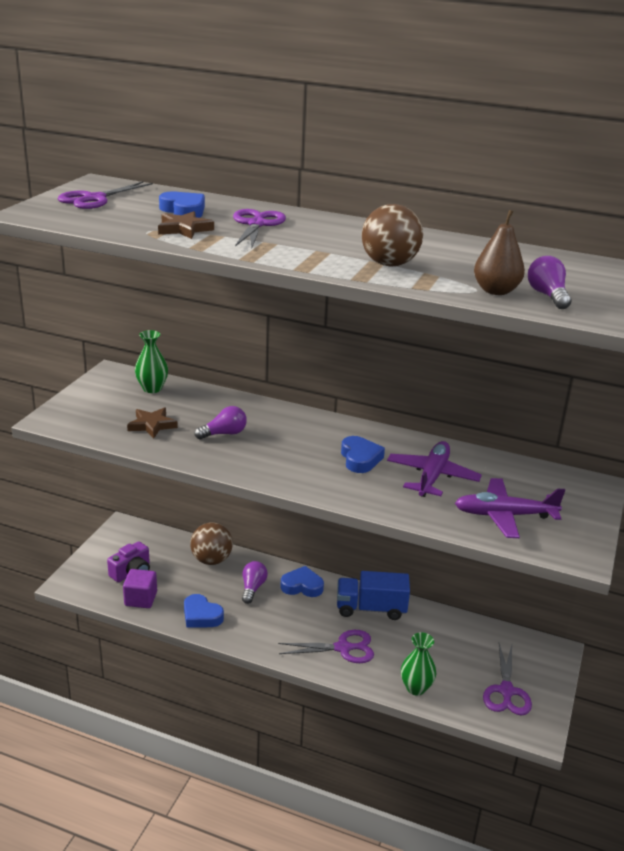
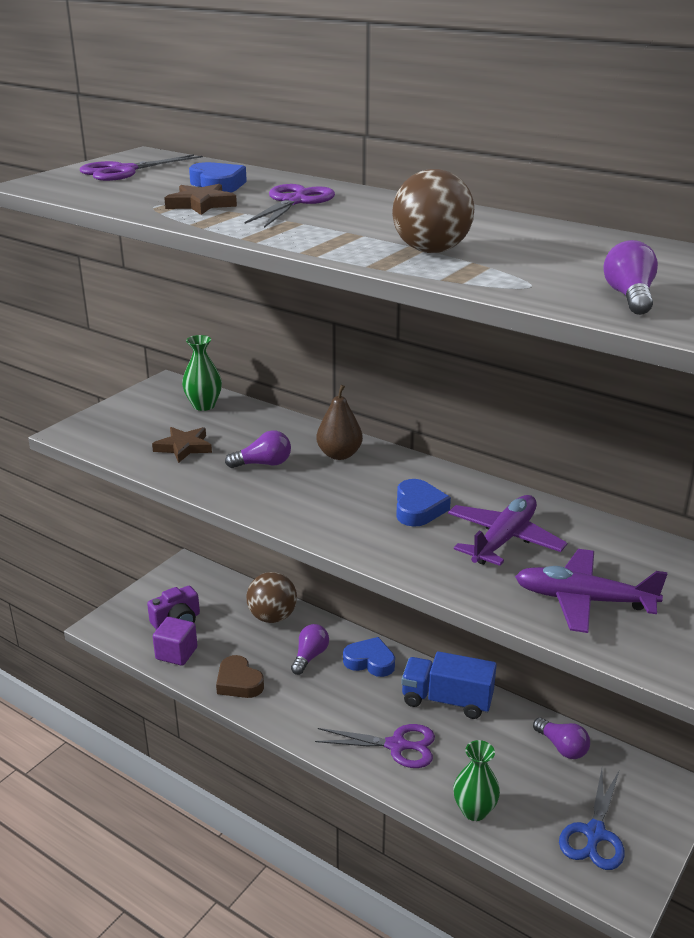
camera: 15 degrees right, 0 degrees up
(201, 616) = (239, 682): blue heart -> brown heart
(466, 632) = (562, 747): none -> purple light bulb
(496, 291) = (557, 288): brown pear -> brown pear (339, 455)
(506, 691) = (594, 833): purple scissors -> blue scissors

